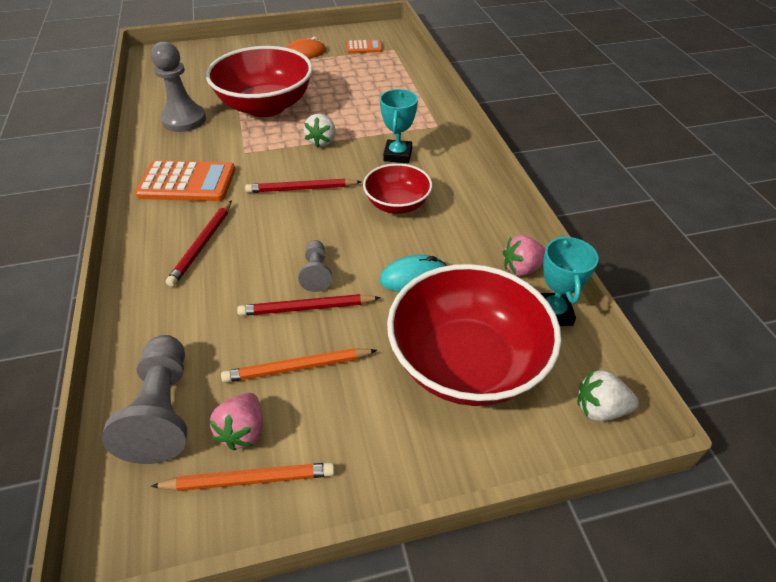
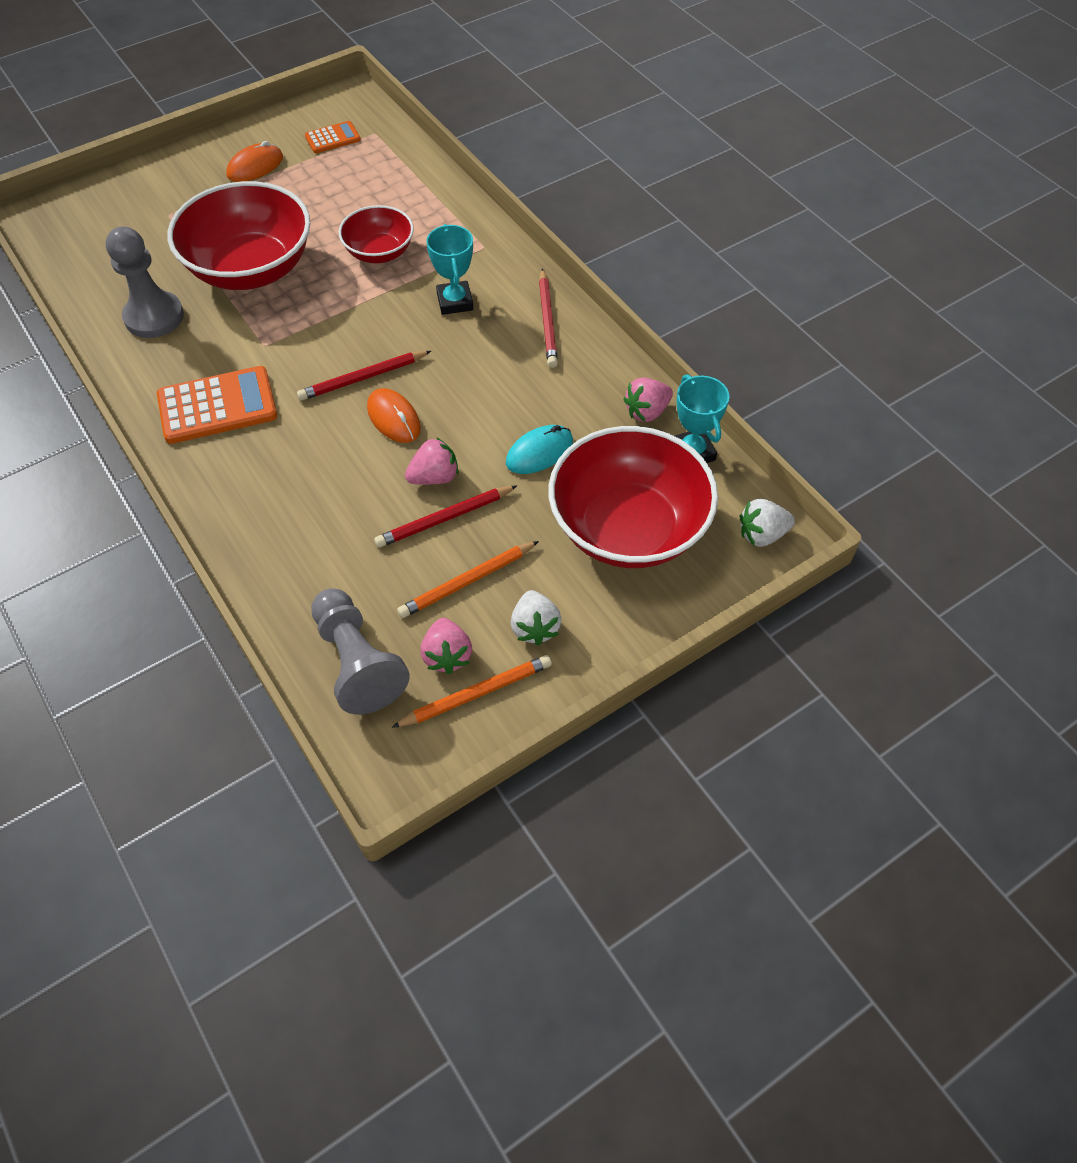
camera: 20 degrees left, 10 degrees up
(202, 245) = (287, 480): red pencil -> red pencil (547, 321)
(308, 221) = (394, 418): none -> orange mouse
(316, 273) = (434, 477): grey pawn -> pink strawberry
(322, 141) = (353, 305): white strawberry -> white strawberry (535, 627)
(397, 204) = (484, 369): red bowl -> red bowl (379, 252)

